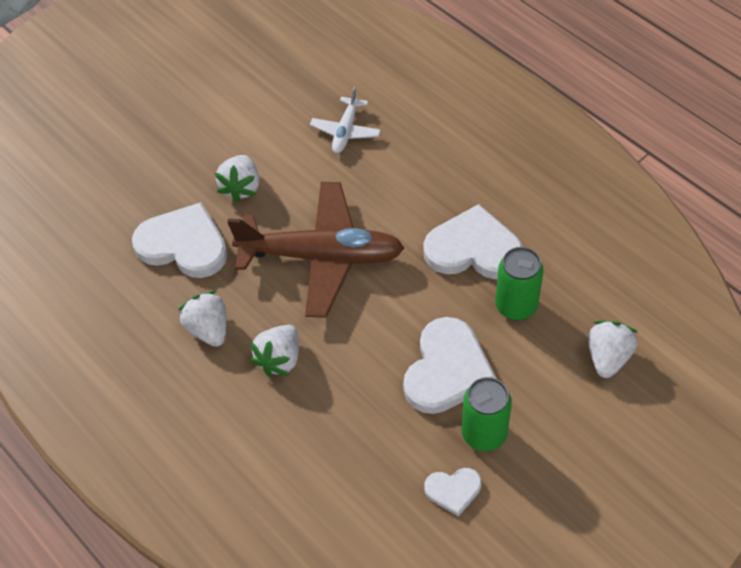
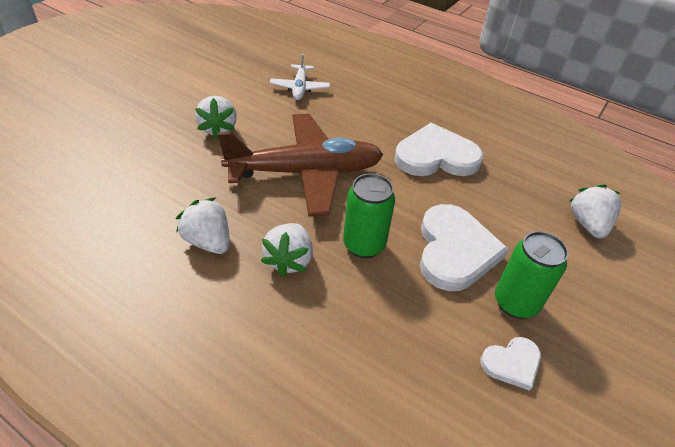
camera: 20 degrees left, 10 degrees down
(183, 244) = (170, 174): white heart -> none
(516, 306) = (491, 194): green can -> green can (364, 245)

